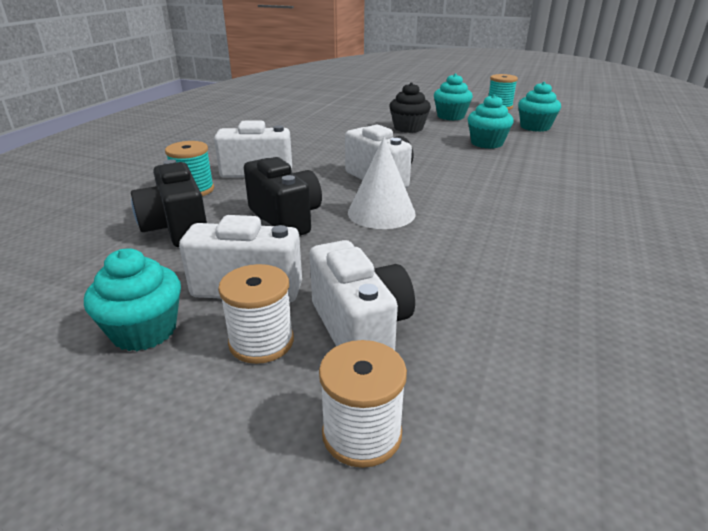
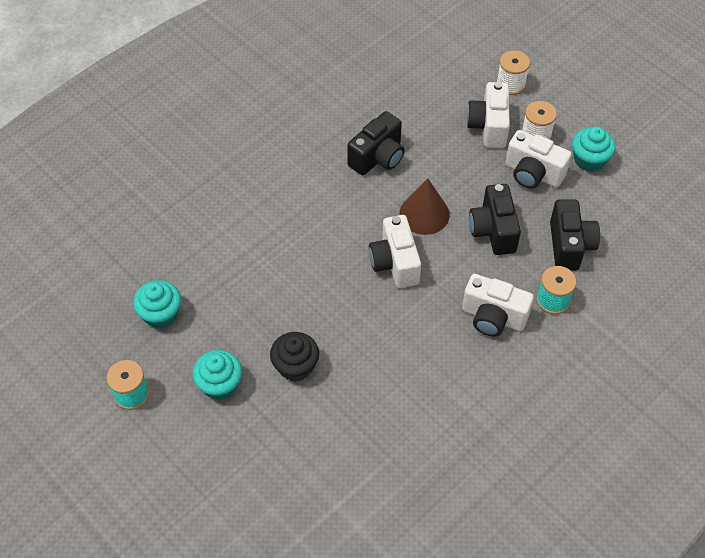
camera: 155 degrees left, 25 degrees up
(381, 213) = (424, 214): white cone -> brown cone
(486, 143) = (249, 294): turquoise cupcake -> none
(492, 244) = (378, 157): none -> black camera

